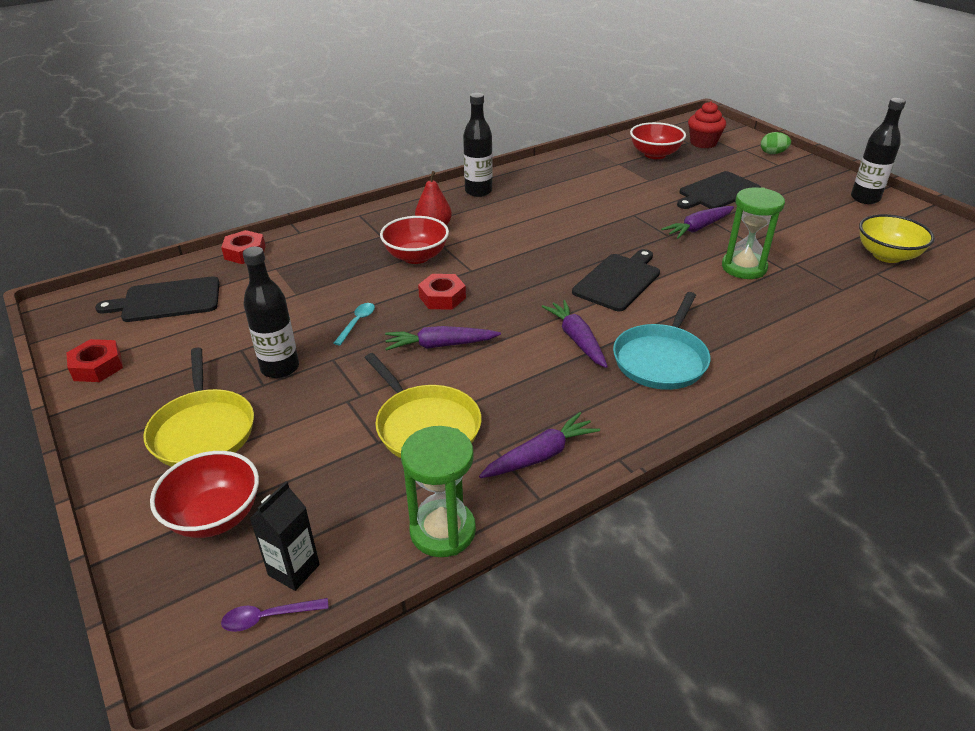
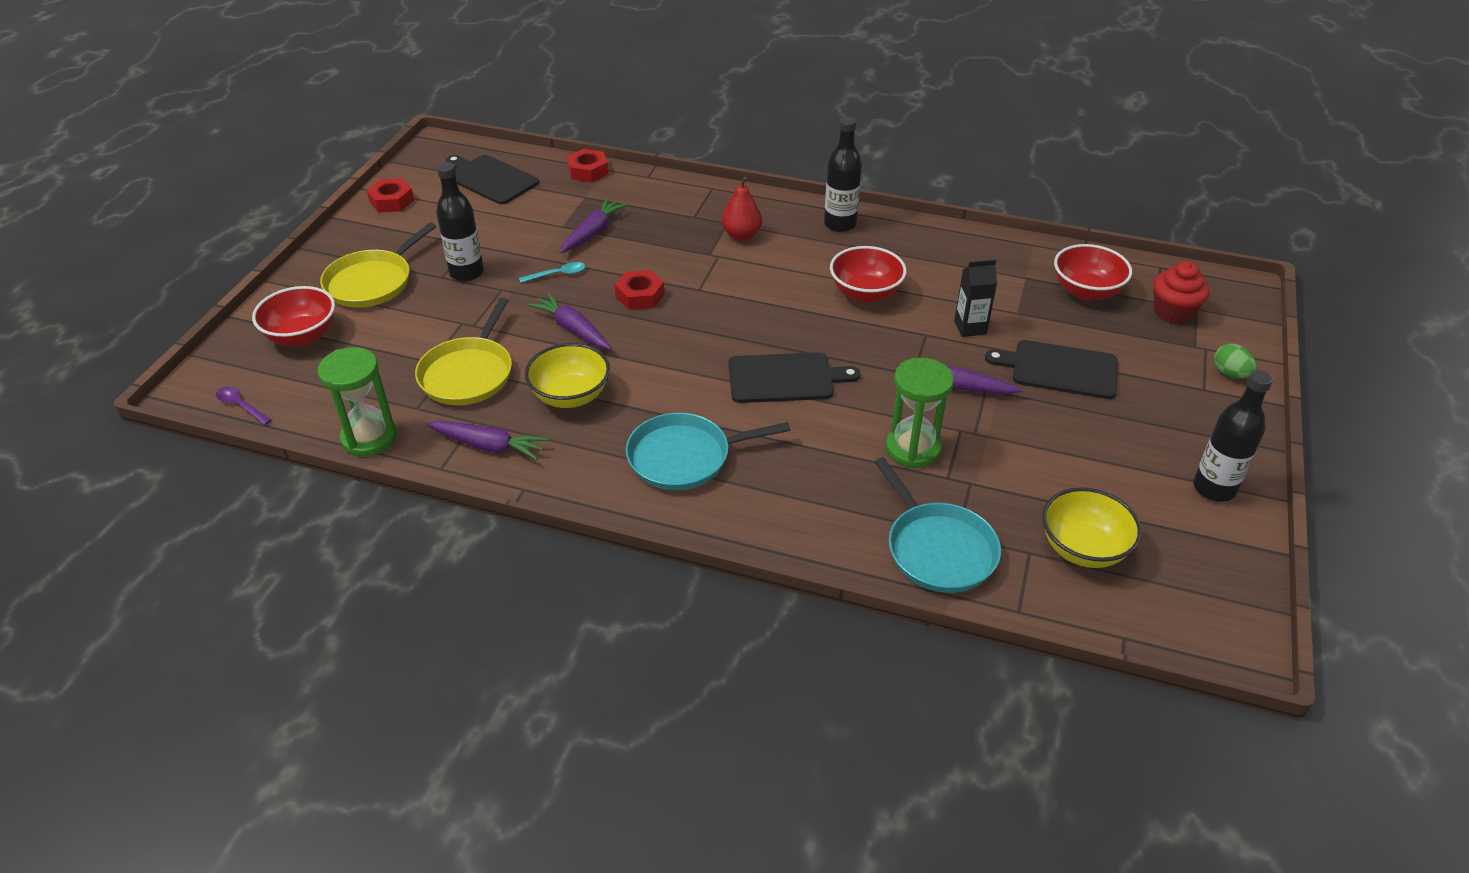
camera: 50 degrees right, 5 degrees up
(294, 570) = (284, 393): black carton -> black carton (970, 327)
(416, 257) = (684, 251): red bowl -> red bowl (865, 293)
(525, 382) = (570, 396): none -> yellow bowl
(577, 339) = (661, 396): purple carrot -> purple carrot (593, 232)
(850, 301) = (937, 549): none -> turquoise pan

